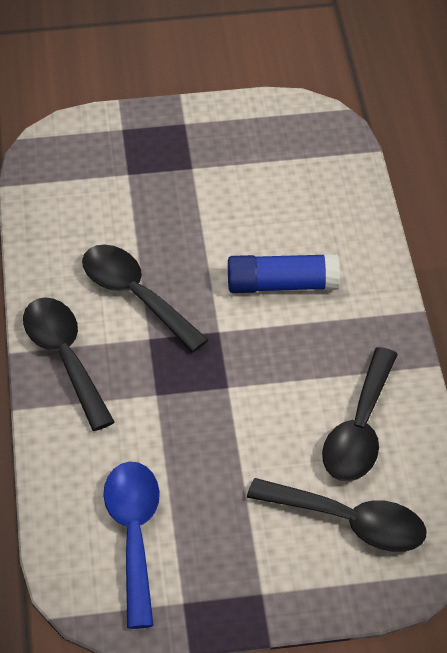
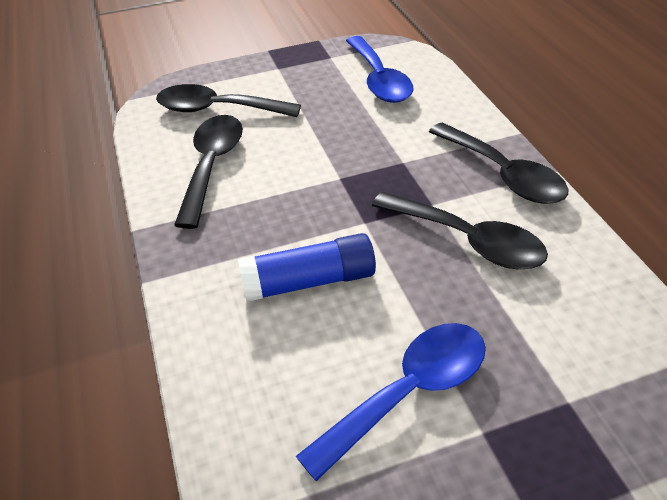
camera: 170 degrees right, 5 degrees down
(230, 196) = (408, 392): none -> blue spoon

